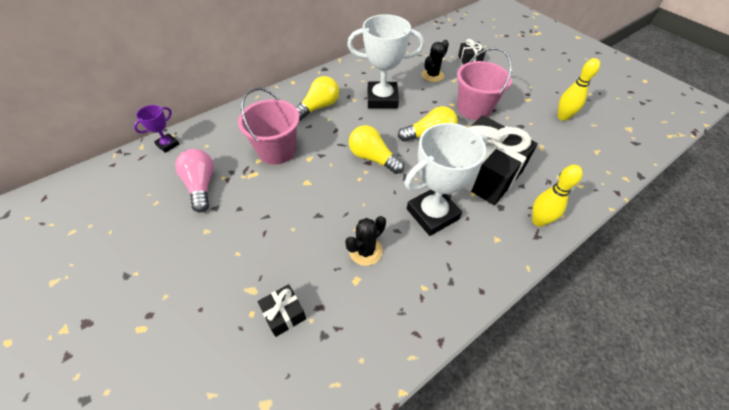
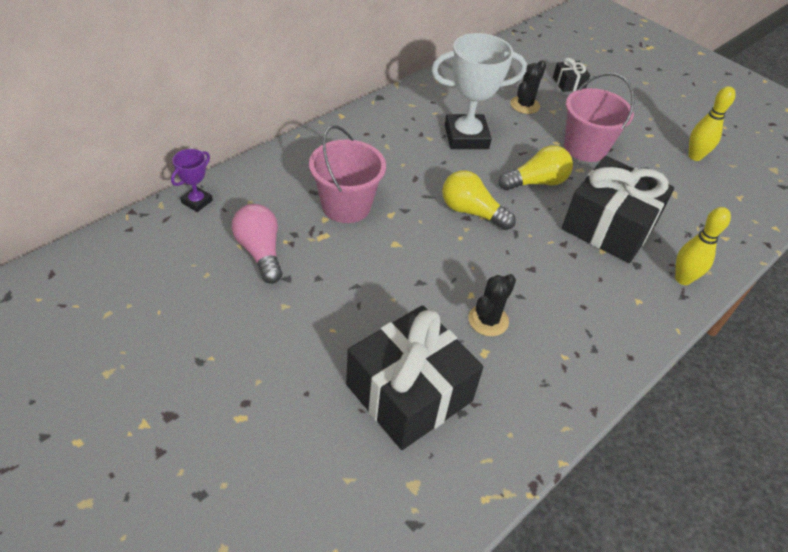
camera: 10 degrees left, 5 degrees down
(284, 314) = (409, 392): black gift -> black gift, size x2.31
(319, 107) = (386, 149): yellow light bulb -> none
(432, 214) = (559, 276): white trophy -> none

